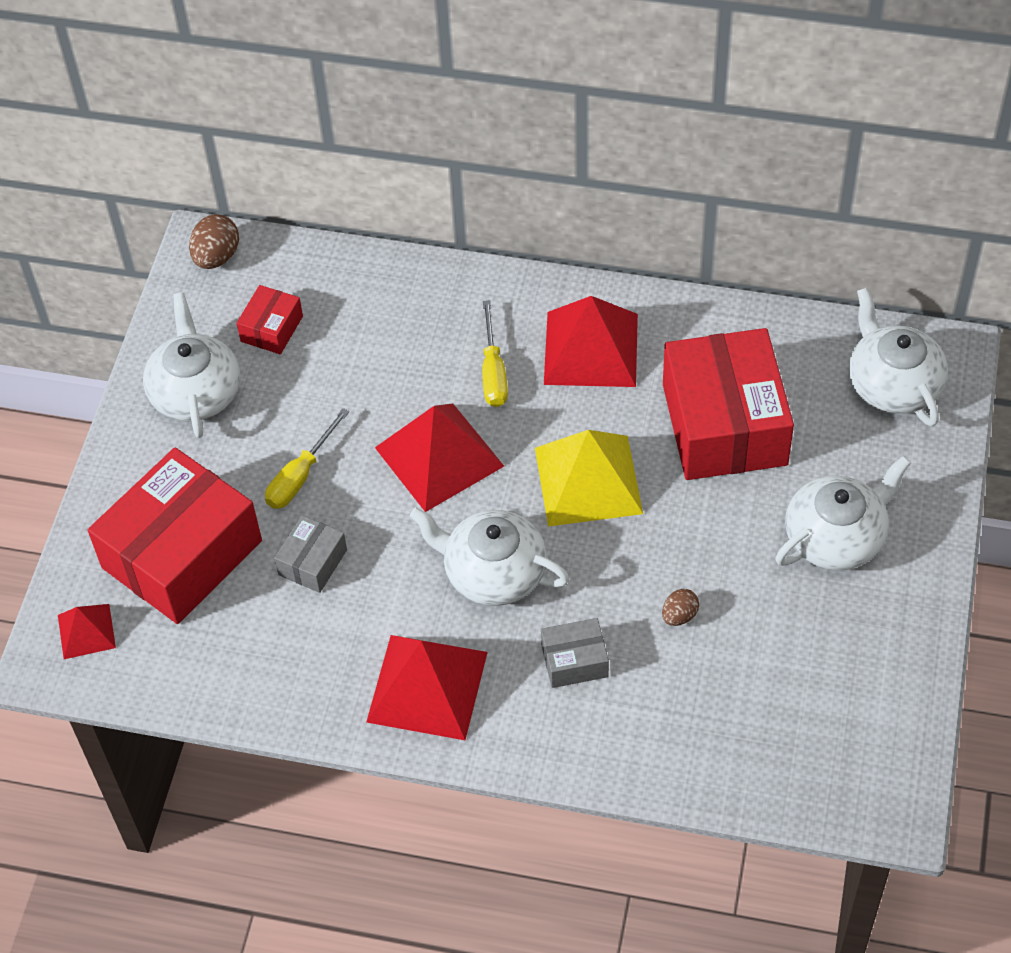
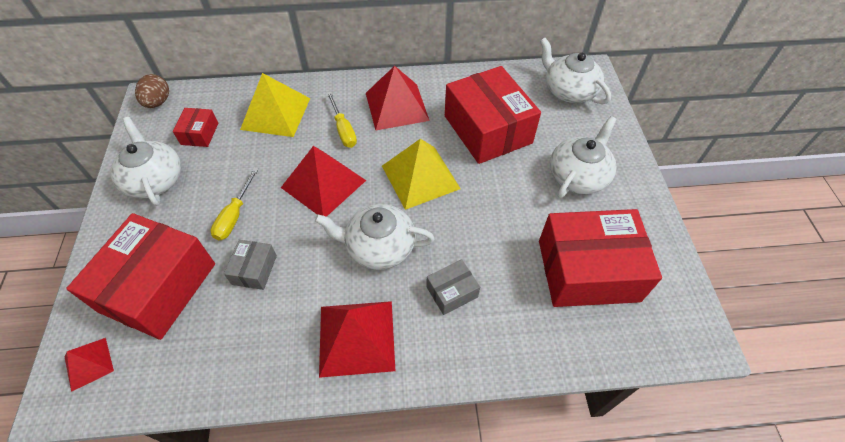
camera: 20 degrees left, 0 degrees up
(394, 318) = (275, 113): none -> yellow pyramid
(679, 615) = (507, 245): brown egg -> none
(781, 681) = (588, 270): none -> red box

